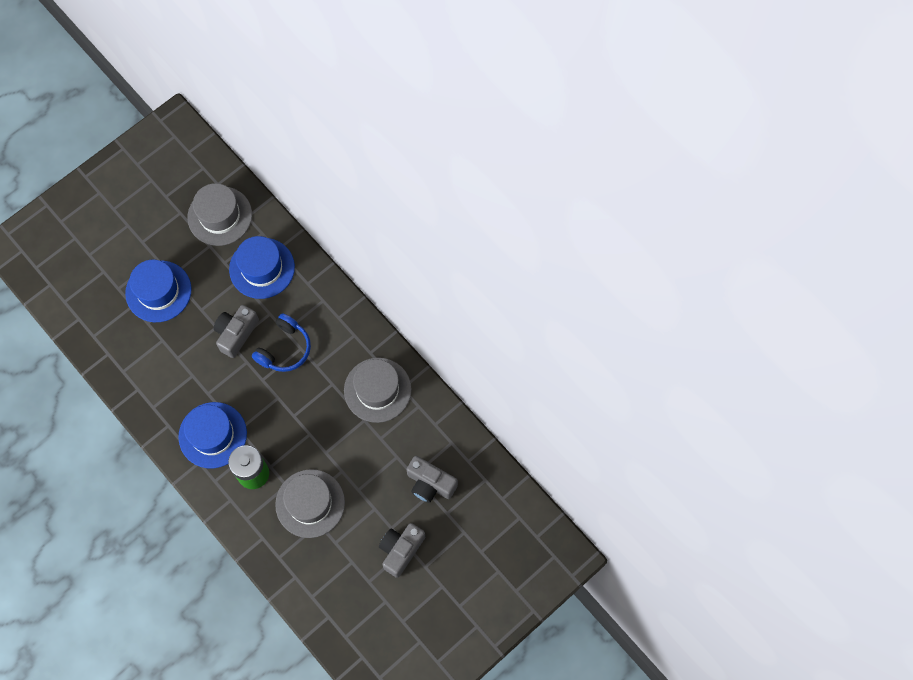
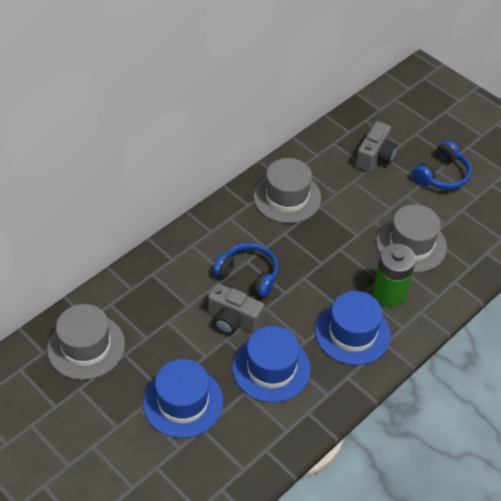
camera: 95 degrees left, 20 degrees down
(262, 268) = (154, 301): blue hat -> blue hat (271, 368)
(401, 550) = (442, 175): grey camera -> blue headphones

